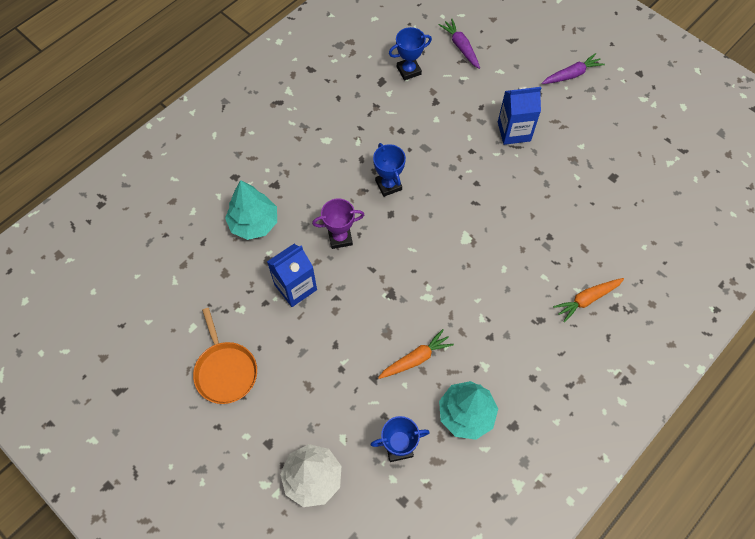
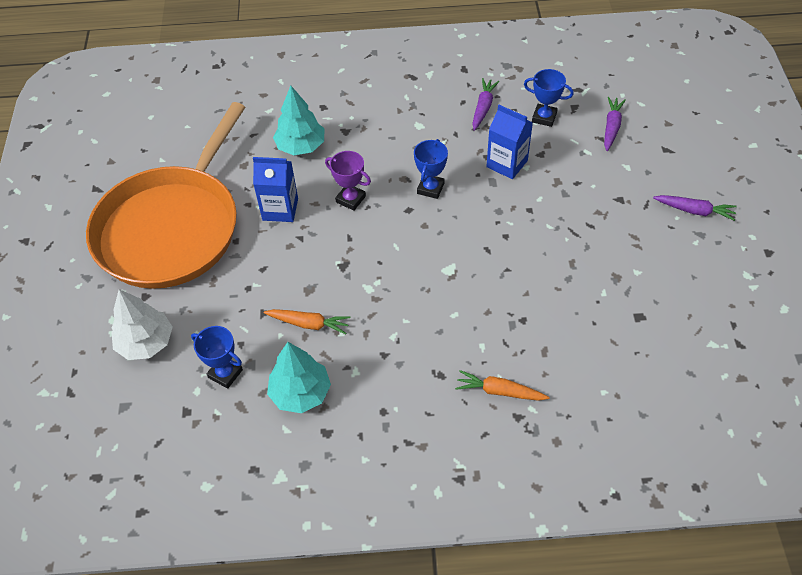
camera: 45 degrees right, 10 degrees down
(225, 371) = (172, 228): orange pan -> orange pan, size x2.38
(358, 92) = (483, 108): none -> purple carrot
(514, 131) = (585, 220): blue carton -> blue carton (507, 164)

